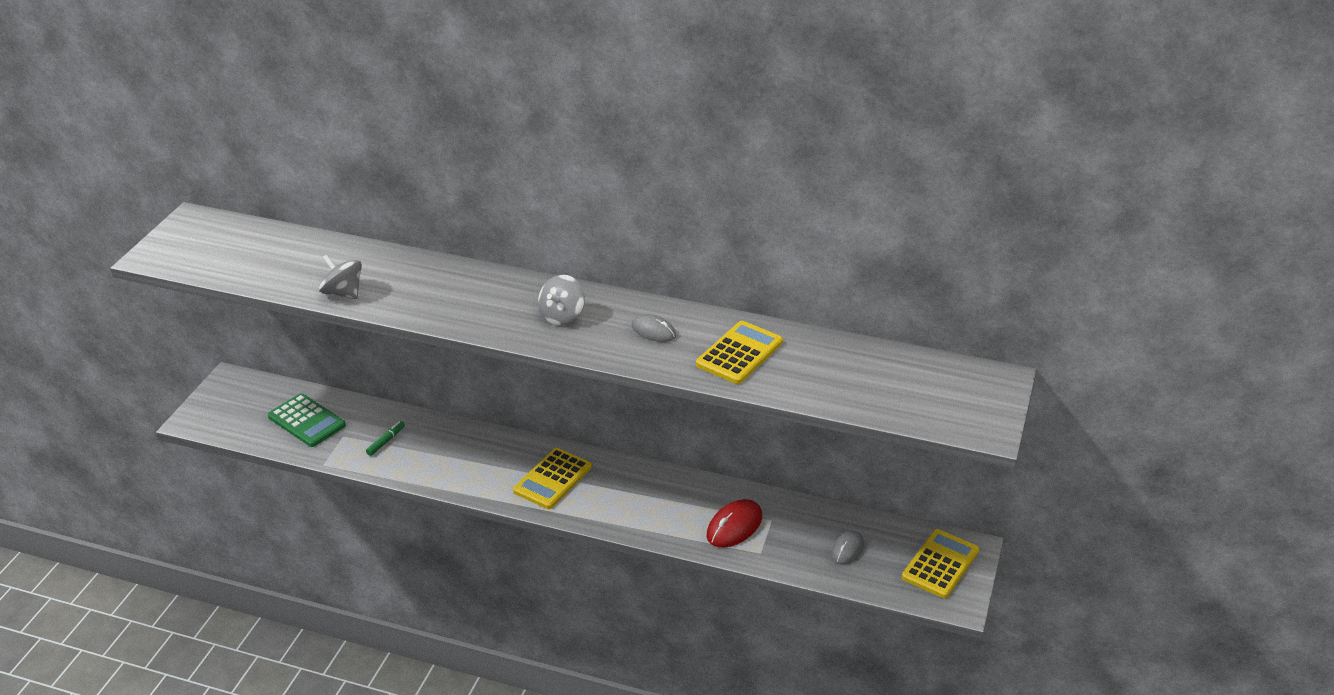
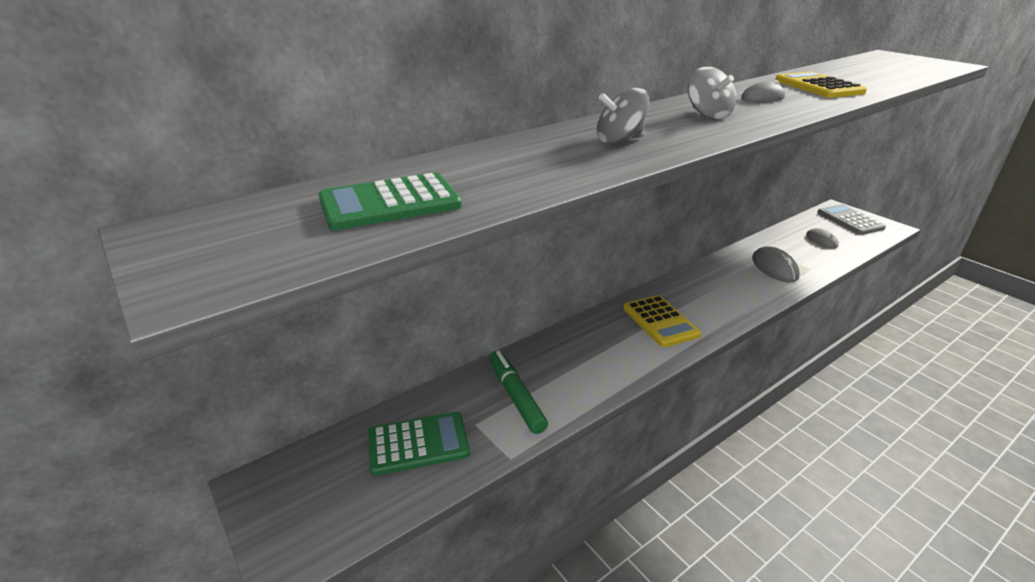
camera: 55 degrees left, 5 degrees down
(271, 261) = (390, 203): none -> green calculator
(343, 293) = (539, 181): grey spinning top -> grey spinning top (619, 140)
(386, 441) = (516, 396): green marker -> green marker, size x1.83
(734, 526) = (774, 268): red mouse -> grey mouse
(940, 564) = (850, 220): yellow calculator -> grey calculator

